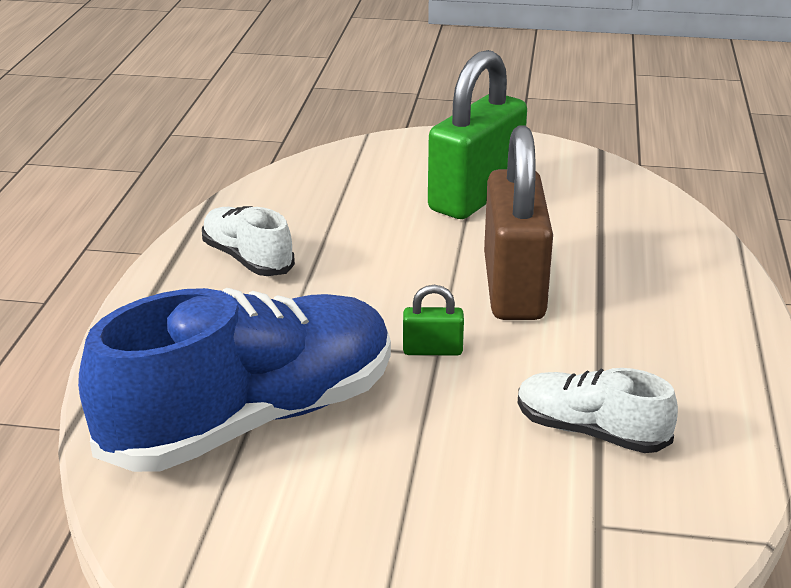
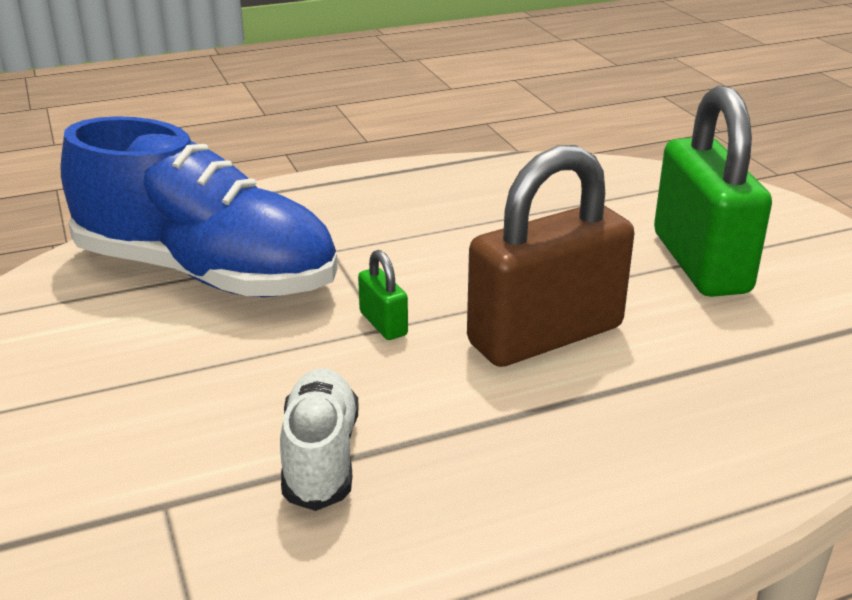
camera: 60 degrees right, 0 degrees up
(247, 259) = (438, 196): white shoe -> none
(475, 195) = (700, 263): green padlock -> green padlock turned 75 degrees clockwise

